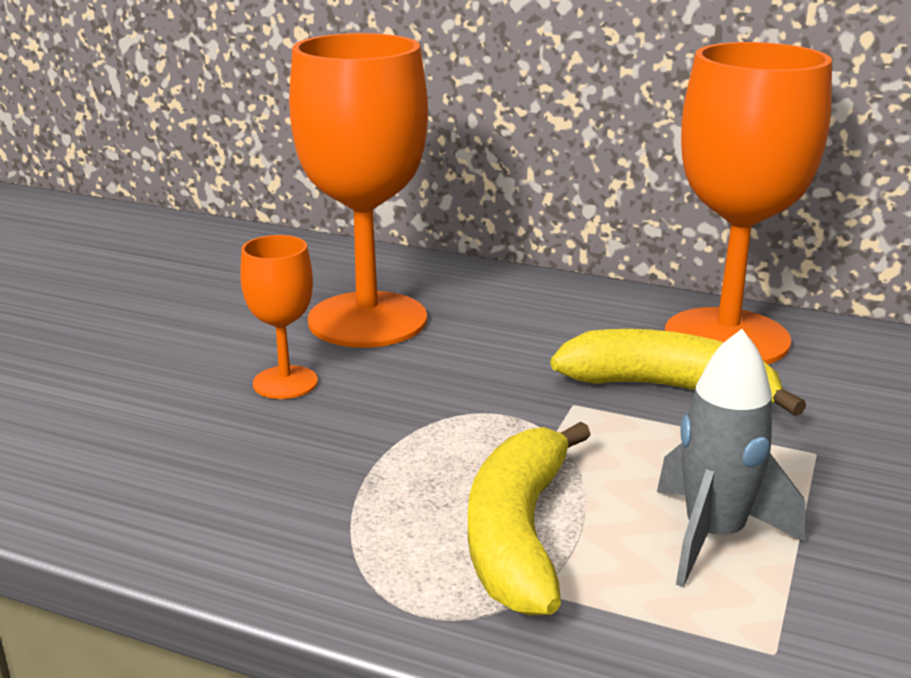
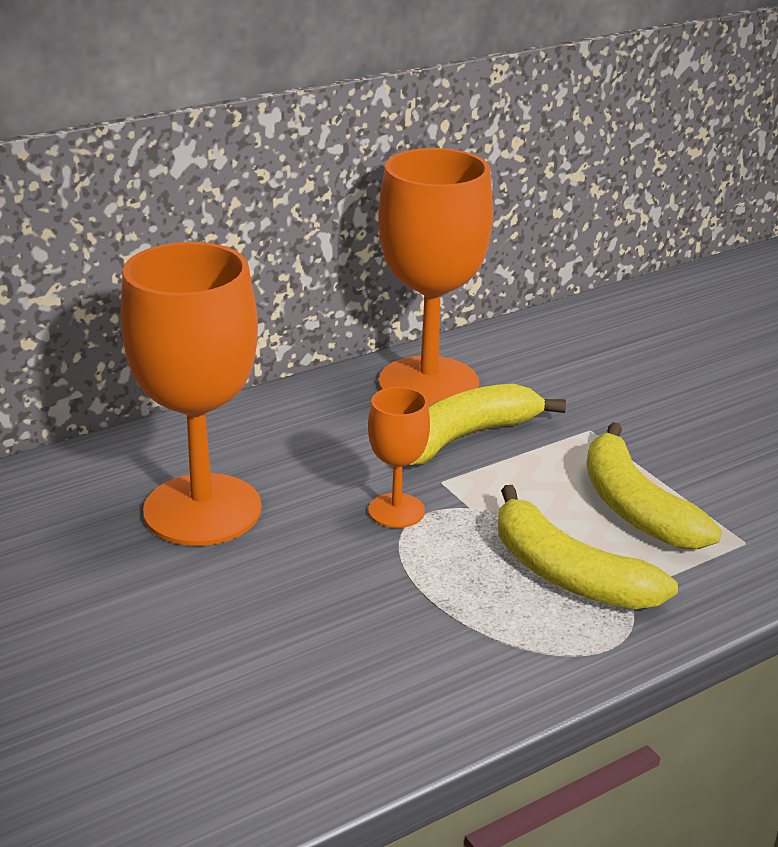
camera: 55 degrees left, 5 degrees up
(285, 382) = (257, 590): orange goblet -> orange goblet (396, 511)
(713, 536) = (635, 507): grey rocket -> yellow banana

